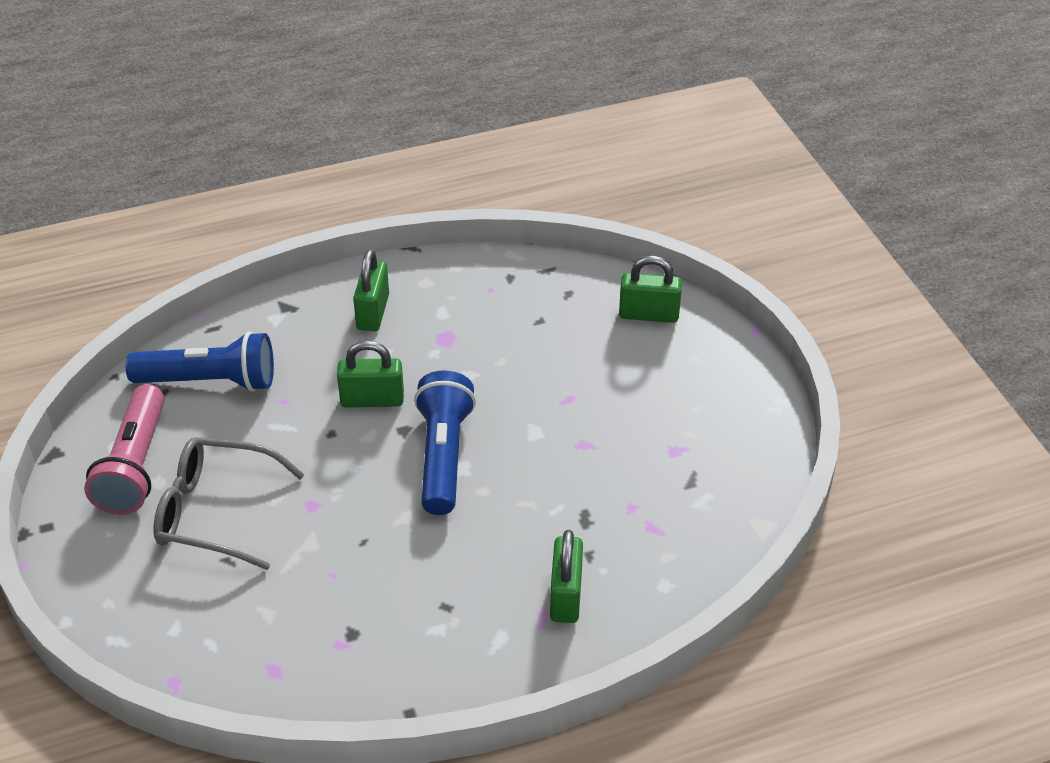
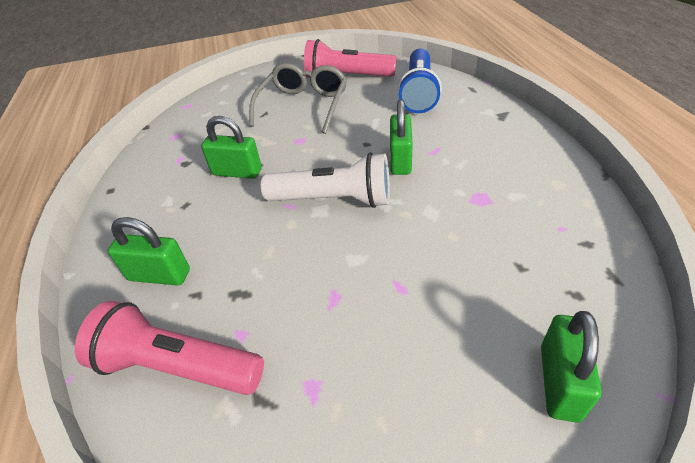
camera: 100 degrees right, 0 degrees up
(373, 312) = (506, 155): green padlock -> green padlock (237, 172)
(443, 456) = (334, 199): blue flashlight -> white flashlight
(671, 546) = (177, 366): none -> pink flashlight

